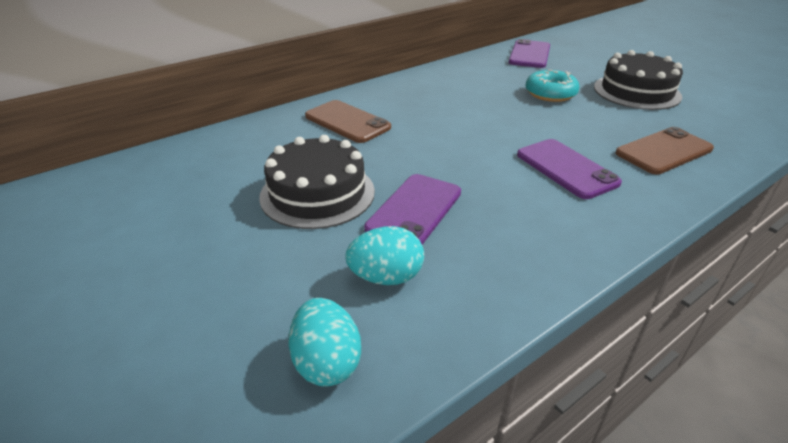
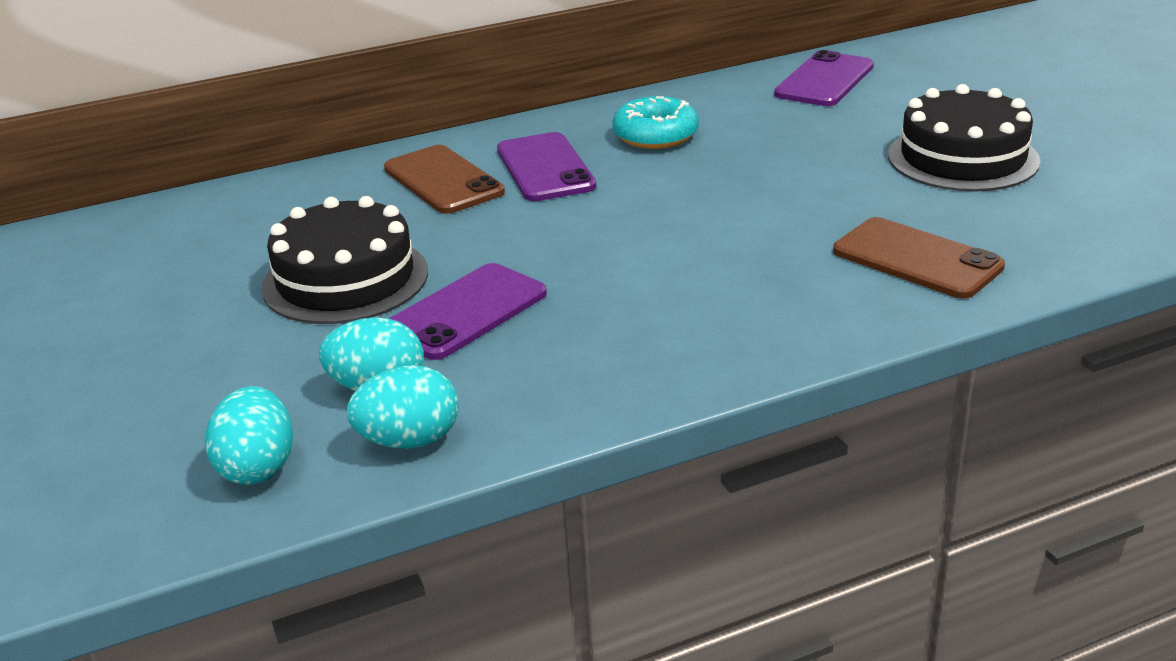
camera: 15 degrees right, 5 degrees down
(434, 320) = (409, 441): none -> turquoise egg
(550, 94) = (804, 153): turquoise donut -> turquoise donut (655, 136)
(566, 169) = (732, 273): purple phone -> purple phone (545, 168)
(664, 151) = (916, 259): brown phone -> brown phone turned 60 degrees clockwise

